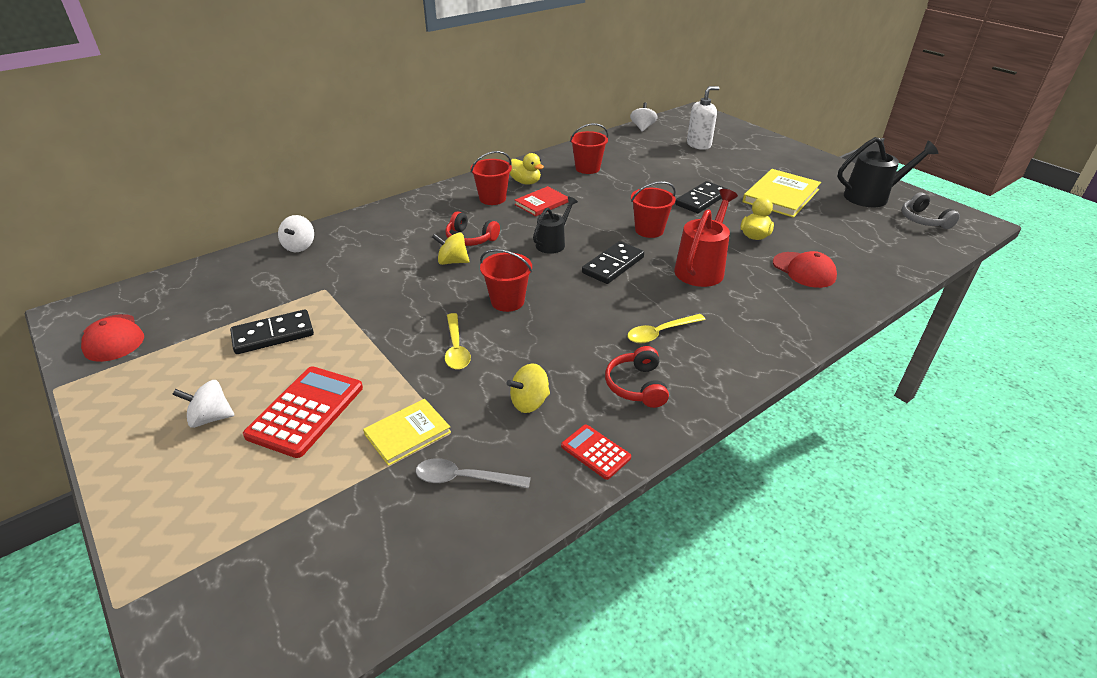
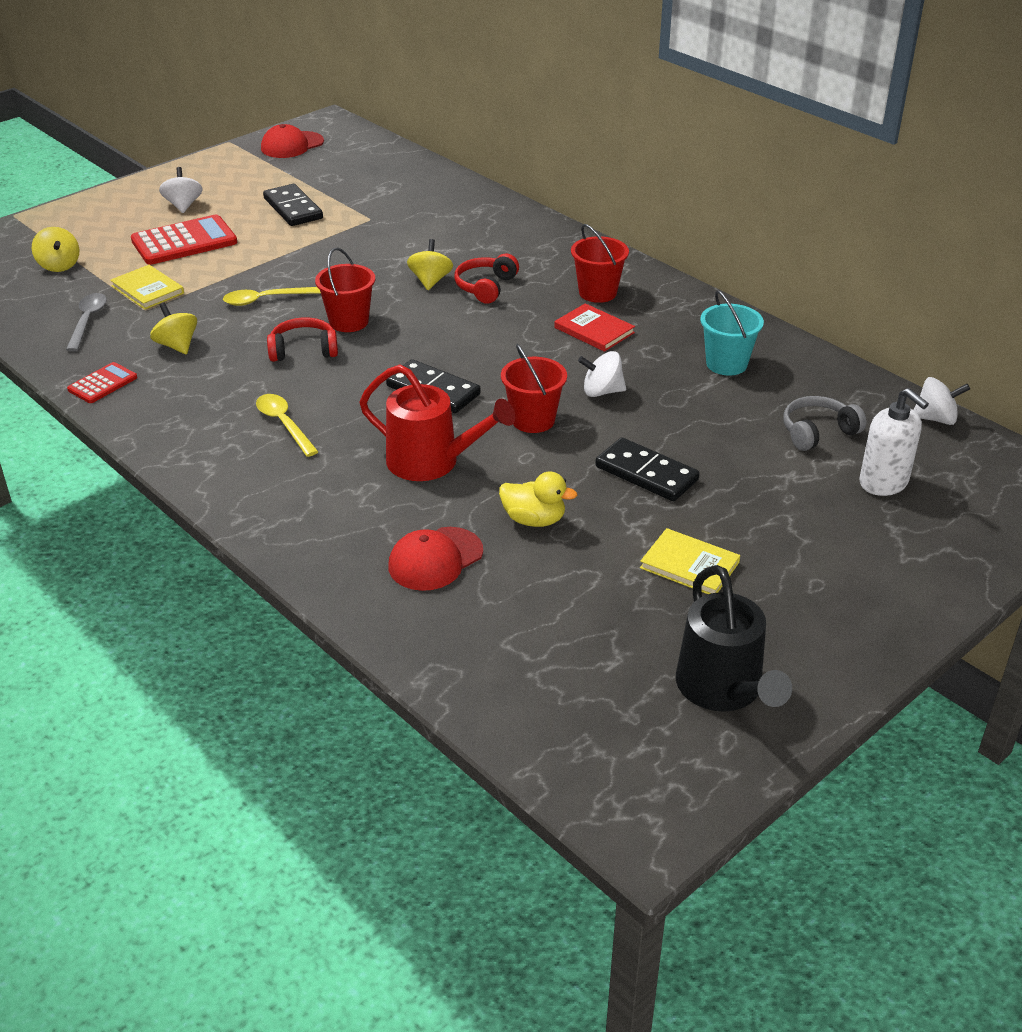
camera: 85 degrees right, 0 degrees up
(299, 246) = (452, 192): white spinning top -> white spinning top (602, 391)
(306, 411) = (184, 241): red calculator -> red calculator turned 45 degrees counterclockwise
(313, 524) = (59, 265): none -> yellow spinning top
(526, 182) = (657, 314): yellow duck -> none
(553, 243) = (483, 344): black watering can -> none
(587, 168) = (726, 364): red bucket -> turquoise bucket
(637, 386) = (192, 407): red headphones -> red headphones (303, 350)
(780, 196) = (689, 565): yellow book -> yellow book, size x0.61
(923, 220) = (637, 746): grey headphones -> grey headphones (818, 432)

